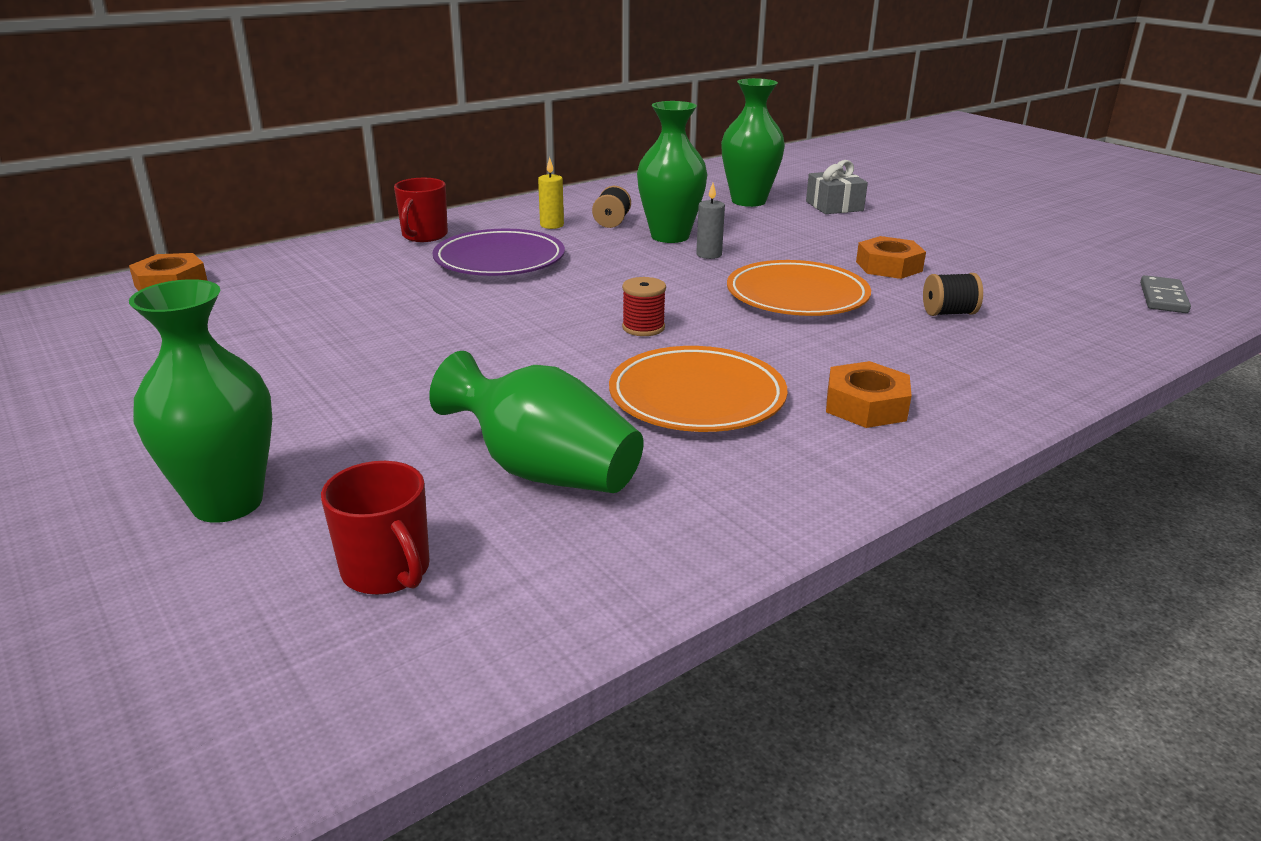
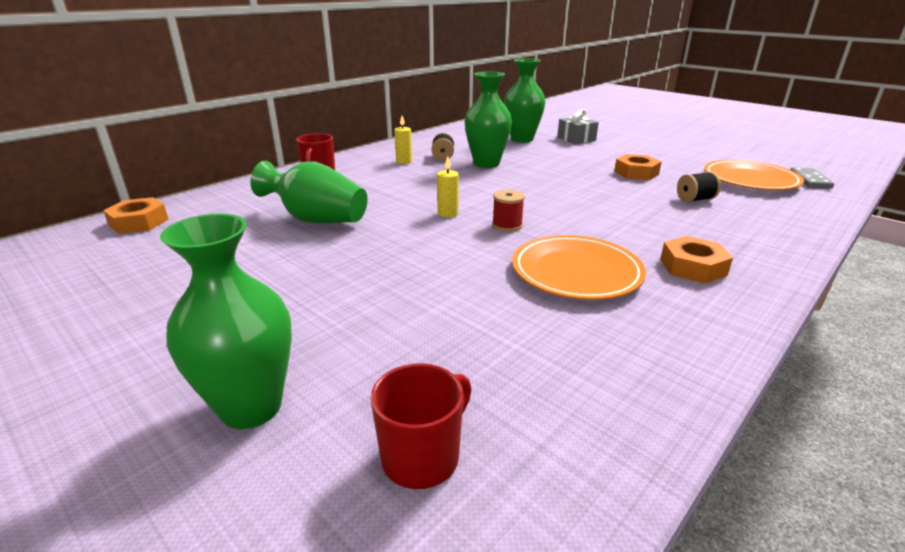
camera: 10 degrees left, 0 degrees up
(387, 571) = (422, 457): red mug -> red mug turned 90 degrees counterclockwise
(499, 260) = (380, 187): purple plate -> none
(543, 471) = (501, 344): green vase -> green vase (317, 220)
(571, 305) = (448, 213): none -> yellow candle
(709, 255) = (519, 173): grey candle -> none
(797, 296) = (593, 196): orange plate -> orange plate (750, 180)

